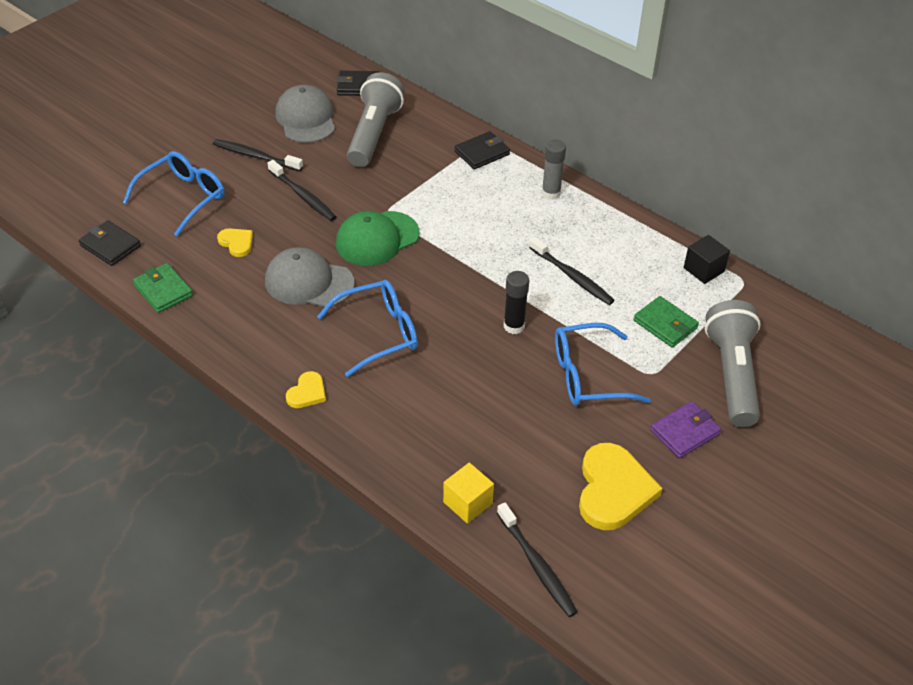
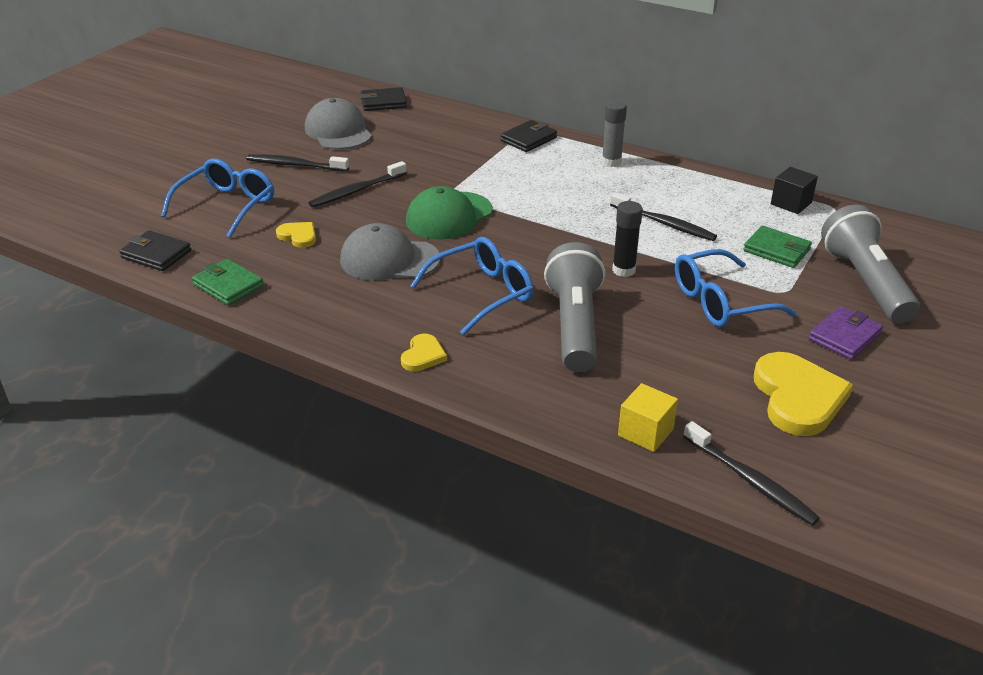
camera: 10 degrees left, 10 degrees down
(303, 196) = (357, 191): black toothbrush -> black toothbrush turned 105 degrees clockwise
(373, 134) = (413, 136): grey flashlight -> grey flashlight (574, 325)

